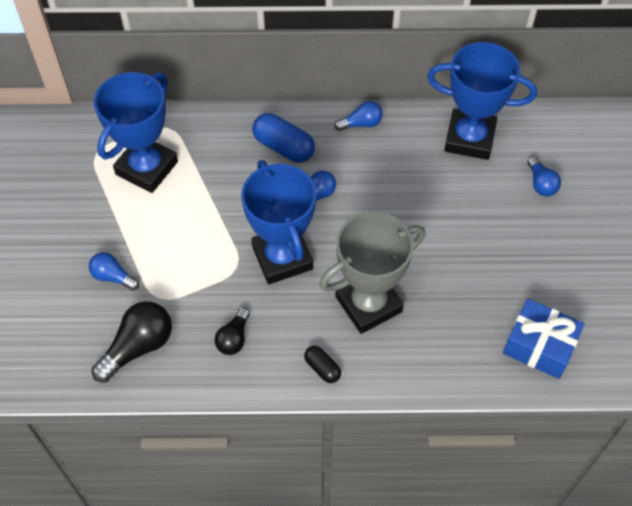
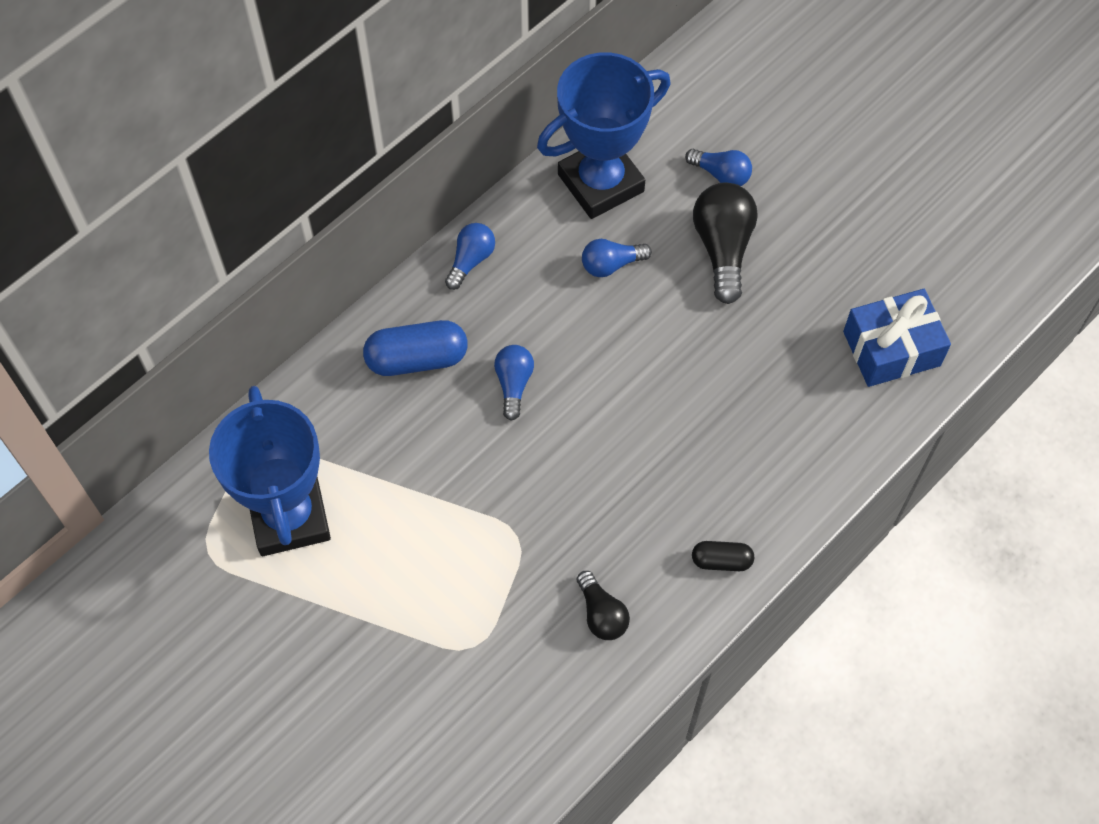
camera: 45 degrees left, 5 degrees up
(113, 277) = (398, 671): blue light bulb -> blue light bulb (611, 264)
(138, 347) = (514, 718): black light bulb -> black light bulb (723, 248)
(282, 258) = (554, 483): blue trophy -> none
(368, 304) = (693, 453): grey trophy -> none

